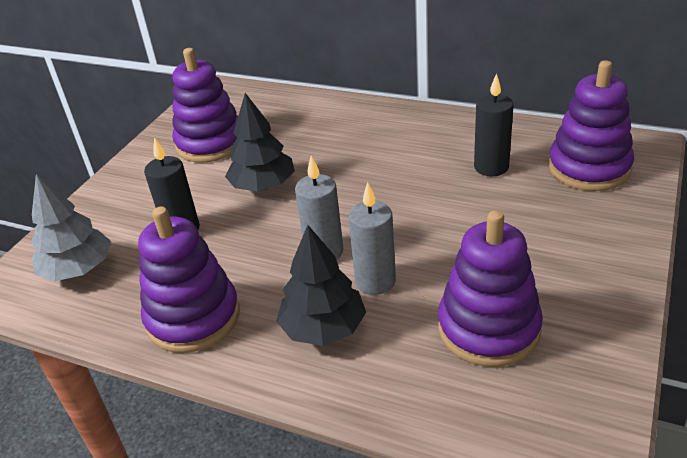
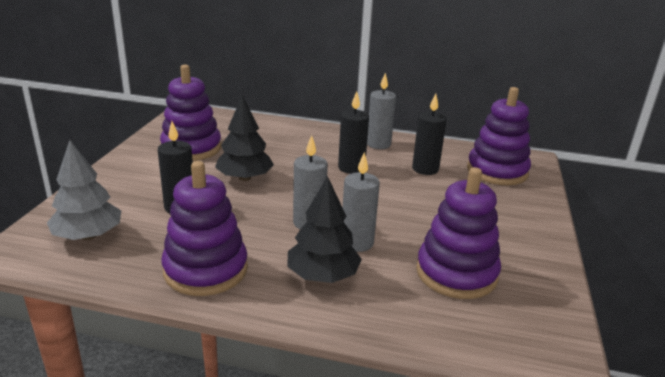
camera: 15 degrees left, 10 degrees down
(395, 167) = (351, 168): none -> black candle
(440, 129) = (378, 144): none -> grey candle

